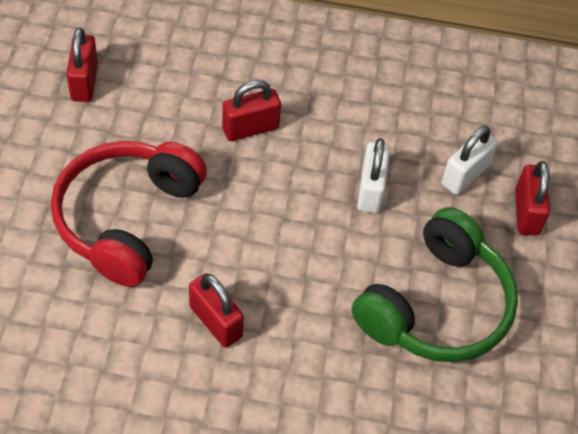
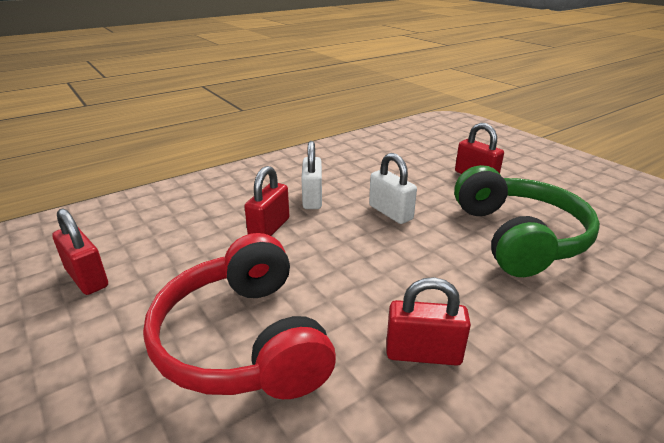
camera: 40 degrees left, 25 degrees down
(465, 175) = (423, 180): white padlock -> white padlock (312, 198)

